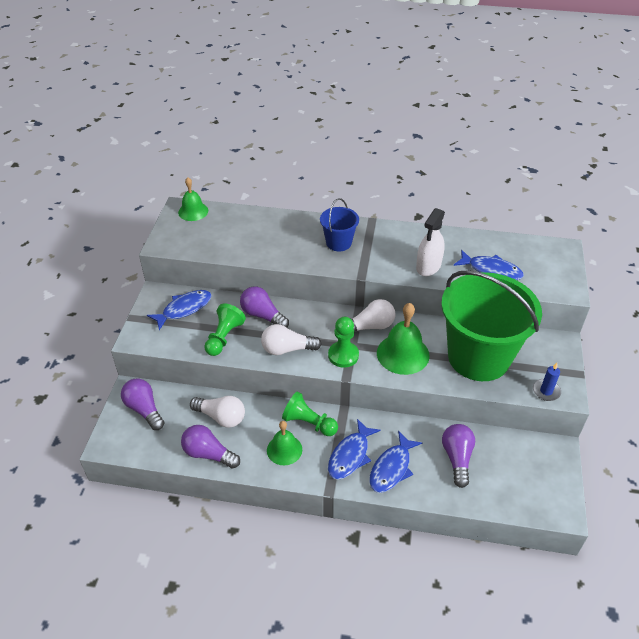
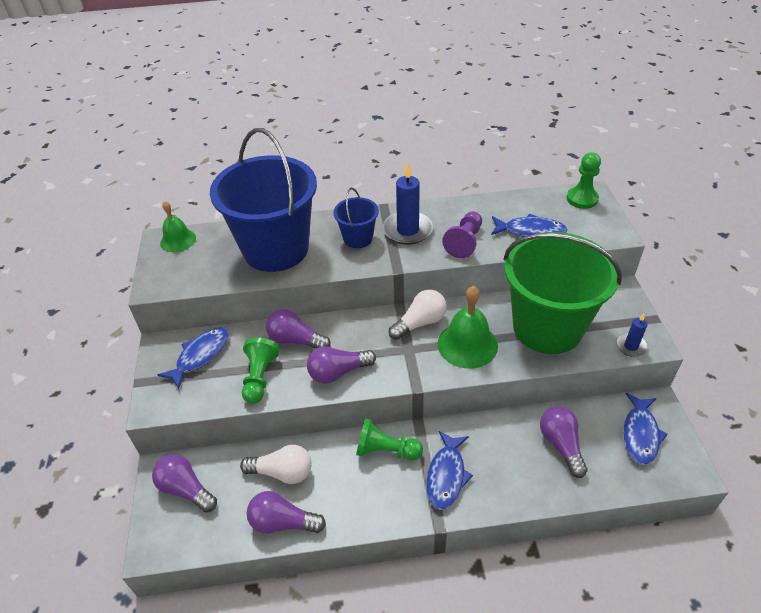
camera: 15 degrees left, 0 degrees up
(268, 236) = (276, 249): none -> blue bucket
(284, 450) = (370, 491): green bell -> none
(287, 349) = (338, 372): white light bulb -> purple light bulb
(343, 355) = (403, 363): green pawn -> green pawn (582, 199)
(383, 245) = (407, 230): none -> blue candle
(392, 468) = (497, 477): blue fish -> blue fish (640, 434)
(428, 266) = (464, 242): white spray bottle -> purple pawn

